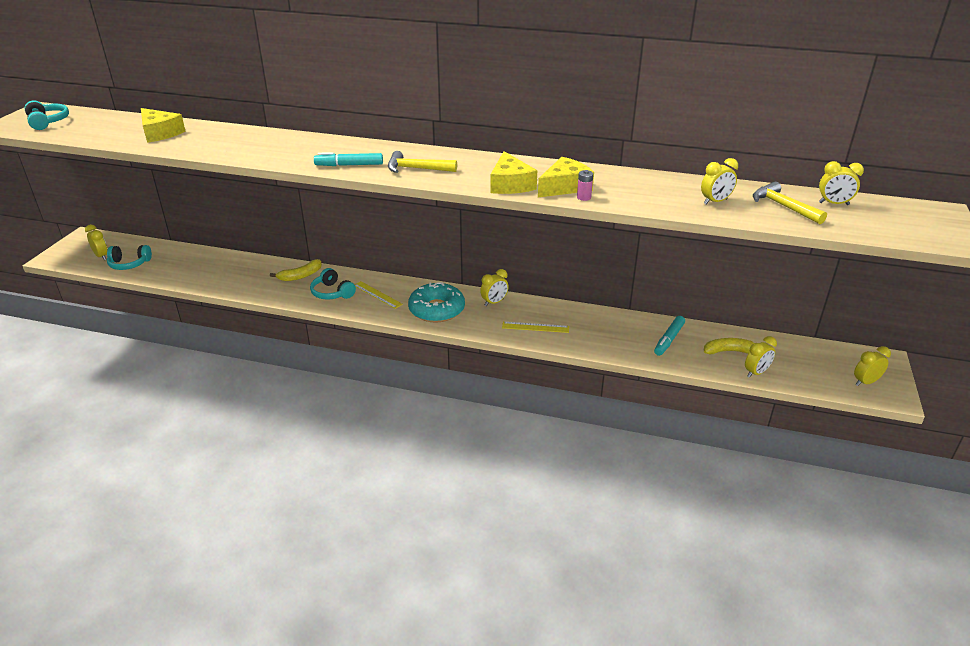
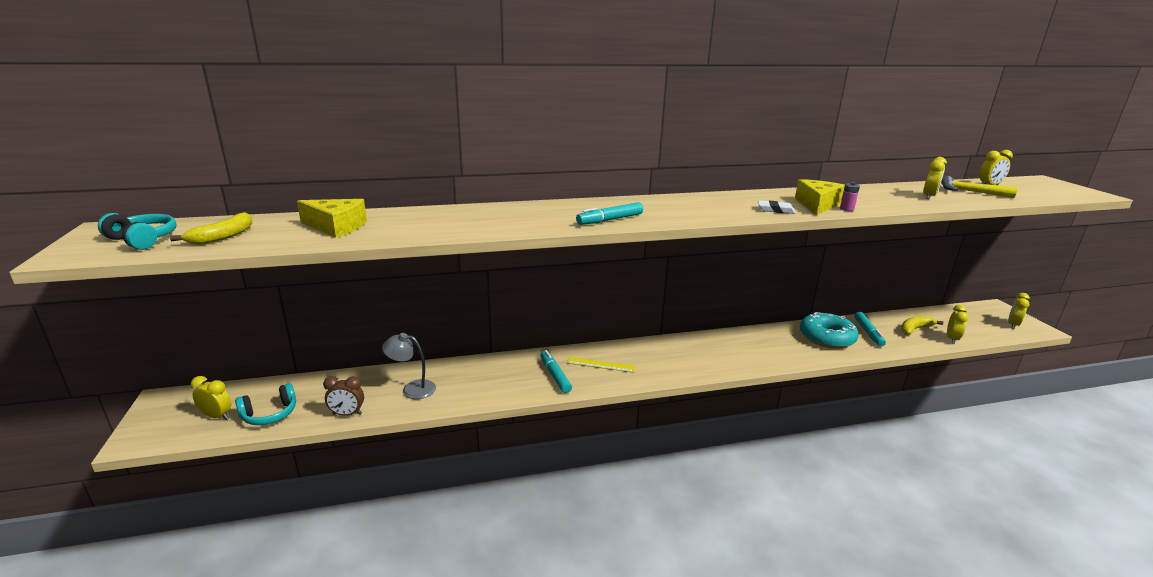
camera: 30 degrees left, 10 degrees down
(171, 278) = (347, 414): none -> brown clock
(226, 272) = (412, 389): none -> grey lamp
(300, 276) = (501, 369): yellow banana -> yellow banana (223, 236)
(332, 293) = (555, 376): turquoise headphones -> turquoise marker
(416, 169) = (676, 212): yellow hammer -> none
(436, 310) = (671, 362): turquoise donut -> turquoise donut (827, 337)
(494, 302) = (709, 342): yellow clock -> none
(510, 184) = (775, 210): yellow cheese -> white eraser
(535, 327) = (768, 352): yellow ruler -> none

